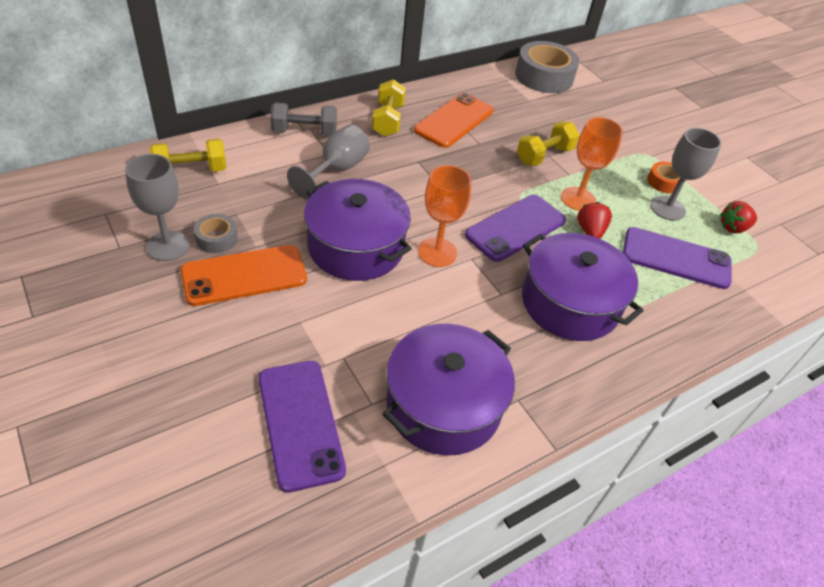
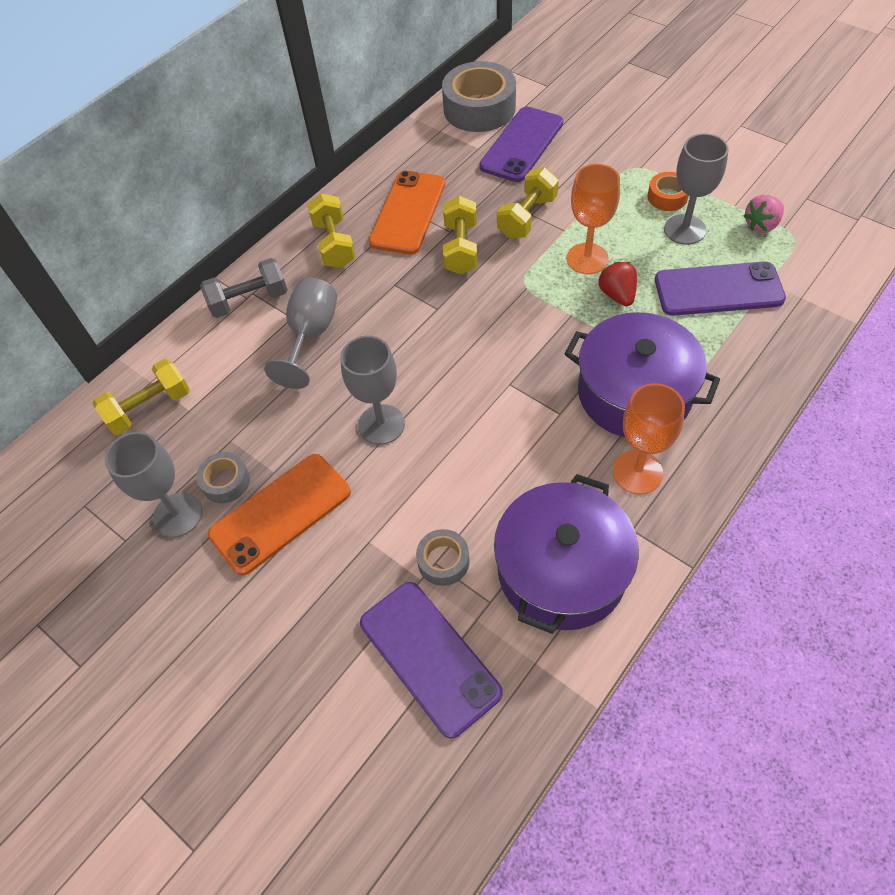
camera: 10 degrees left, 10 degrees up
(351, 359) = (443, 561): none -> grey tape
(356, 247) = (381, 424): purple pot -> grey goblet
(437, 252) = (470, 392): orange goblet -> orange goblet (637, 472)
(481, 157) = (460, 248): none -> yellow dumbbell
(516, 228) = (538, 325): purple phone -> purple phone (522, 145)
(733, 228) = (761, 225): red strawberry -> pink strawberry

